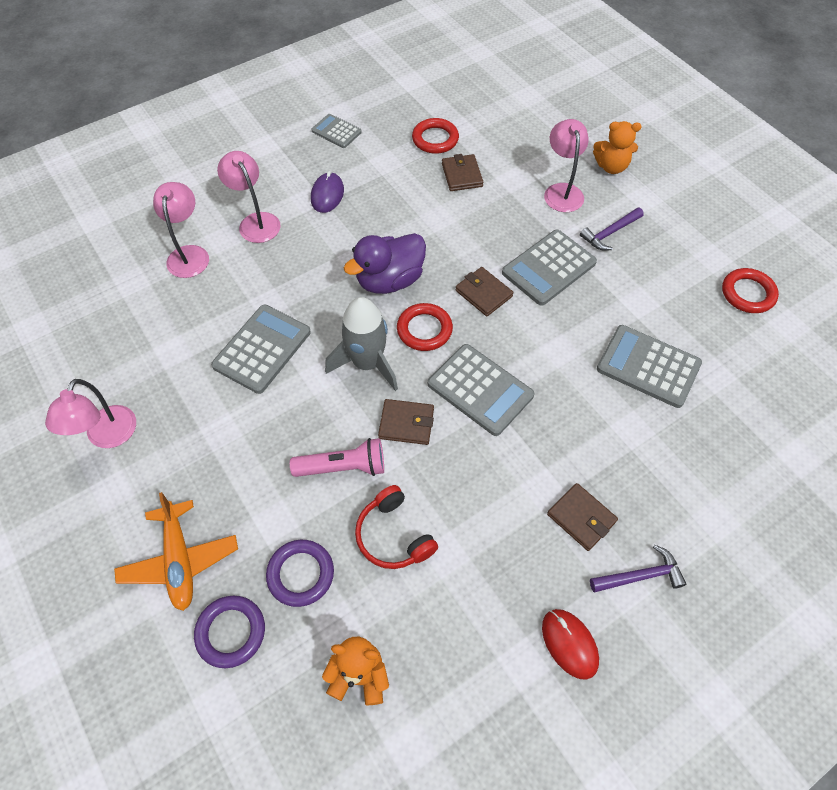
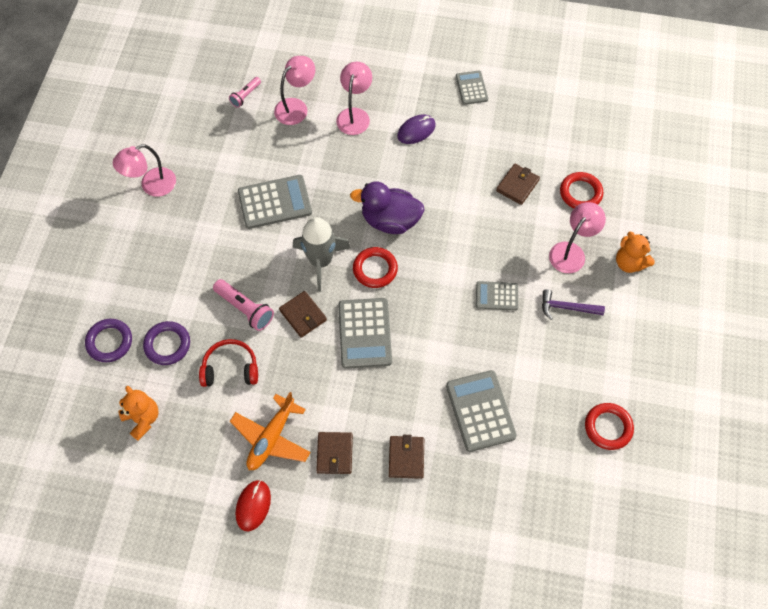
camera: 45 degrees right, 5 degrees up
(123, 280) = (245, 96): none -> pink flashlight
(180, 560) = (122, 284): orange plane -> orange plane (271, 438)
(393, 535) = (230, 368): red headphones -> red headphones turned 75 degrees clockwise
(435, 139) = (530, 144): red ring -> red ring (580, 193)
(483, 293) = (436, 277): brown wallet -> brown wallet (406, 458)
(549, 268) = (496, 296): grey calculator -> grey calculator, size x0.59
(640, 575) = (329, 512): purple hammer -> none

